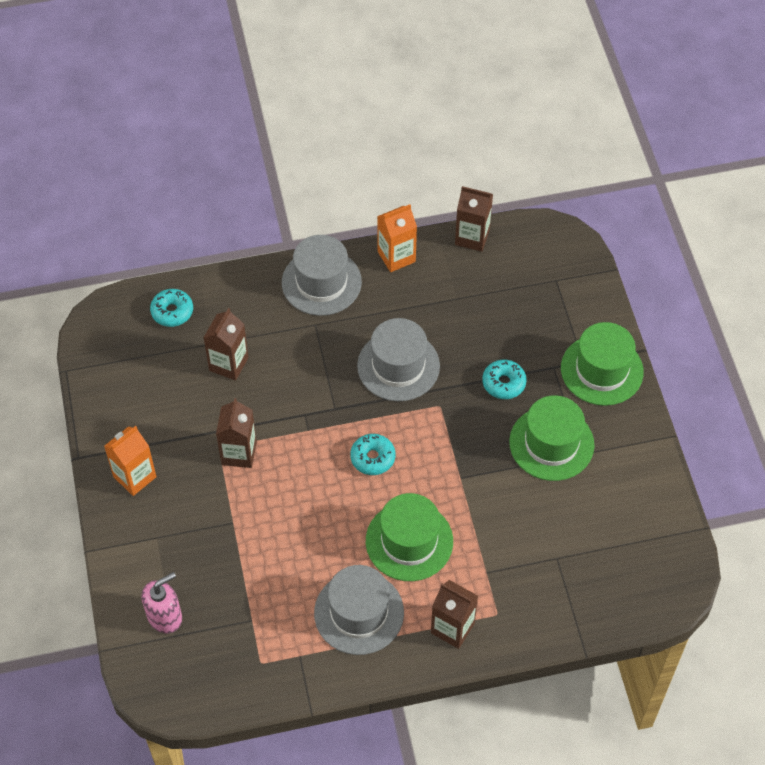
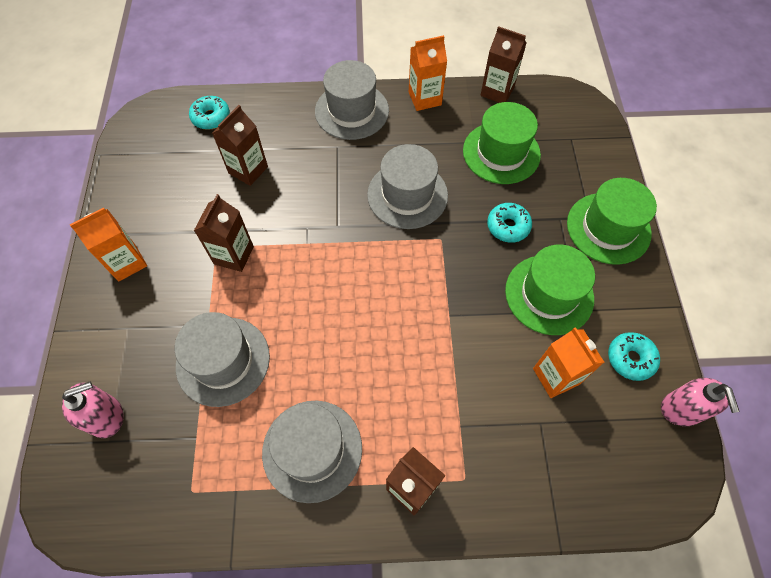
camera: 10 degrees right, 5 degrees up
(257, 552) = (223, 361): none -> grey hat
(372, 458) = (364, 281): turquoise donut -> turquoise donut (630, 359)
(409, 541) = (383, 376): green hat -> green hat (501, 153)
(566, 516) = (556, 376): none -> orange carton
(679, 527) = (681, 409): none -> pink soap dispenser

